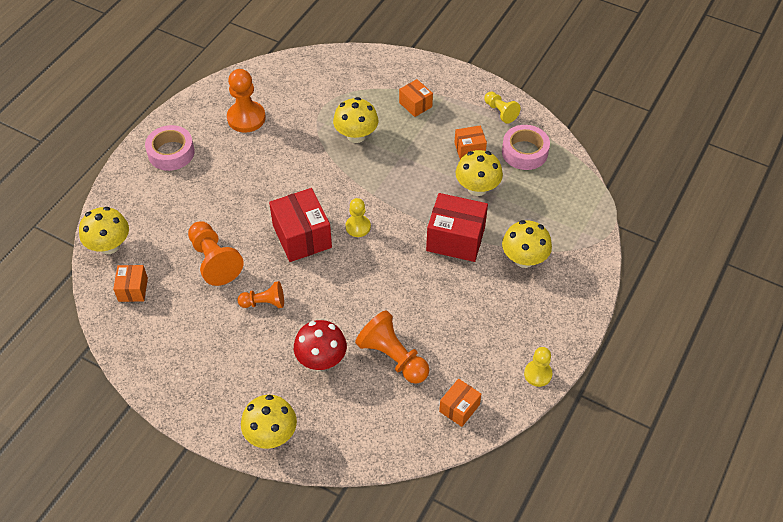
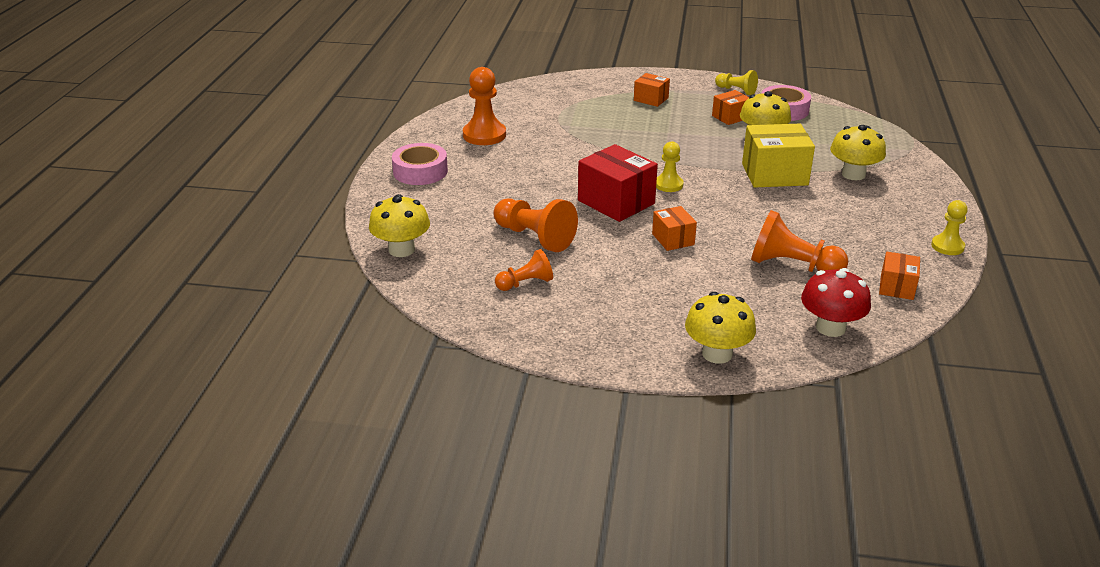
camera: 20 degrees left, 20 degrees down
(133, 289) = (457, 277): orange box -> orange box (673, 239)
(264, 303) = (618, 256): orange pawn -> orange pawn (525, 283)
(321, 359) = (719, 284): red mushroom -> red mushroom (830, 328)
(356, 135) = (610, 127): yellow mushroom -> none
(455, 239) = (774, 174): red box -> yellow box

